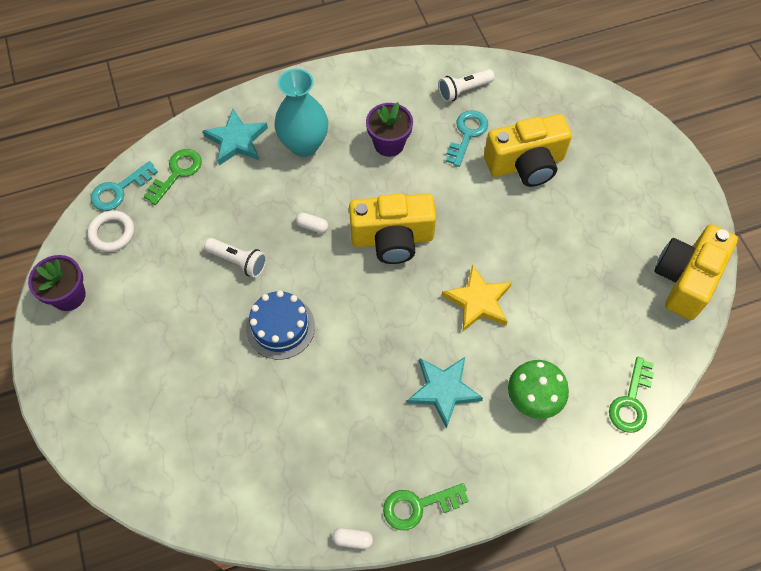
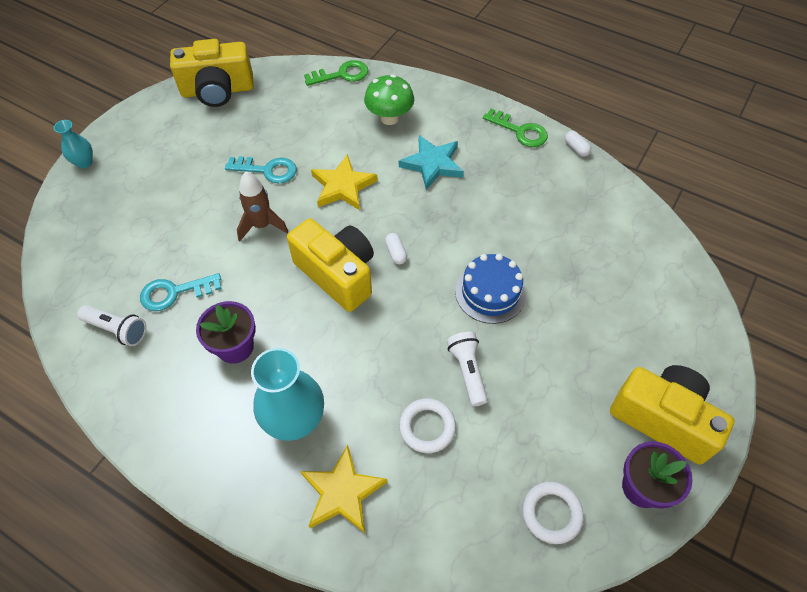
camera: 130 degrees left, 5 degrees down
(119, 190) = (504, 558): turquoise key -> turquoise key (267, 170)
(177, 173) = (432, 516): green key -> none
(228, 209) = (427, 427): none -> white ring
(237, 140) = (342, 492): turquoise star -> yellow star
(312, 226) = (379, 341): white capsule -> white capsule (396, 253)
(485, 219) = (262, 225): none -> brown rocket
(525, 164) = (178, 231): yellow camera -> yellow camera (663, 419)
(657, 141) = (84, 162): none -> turquoise vase

